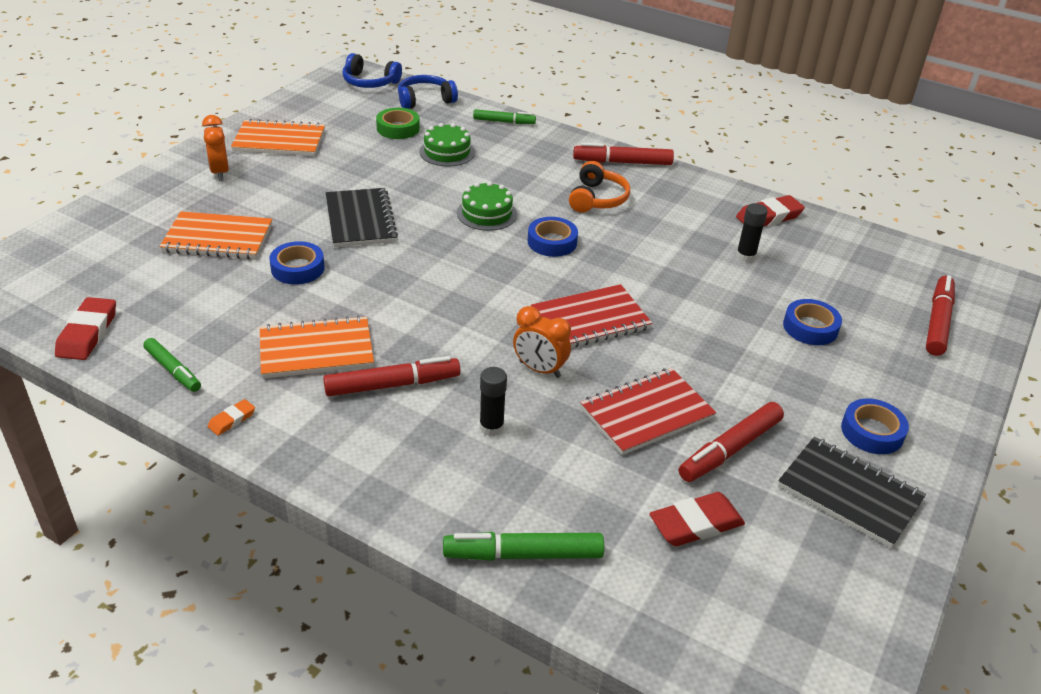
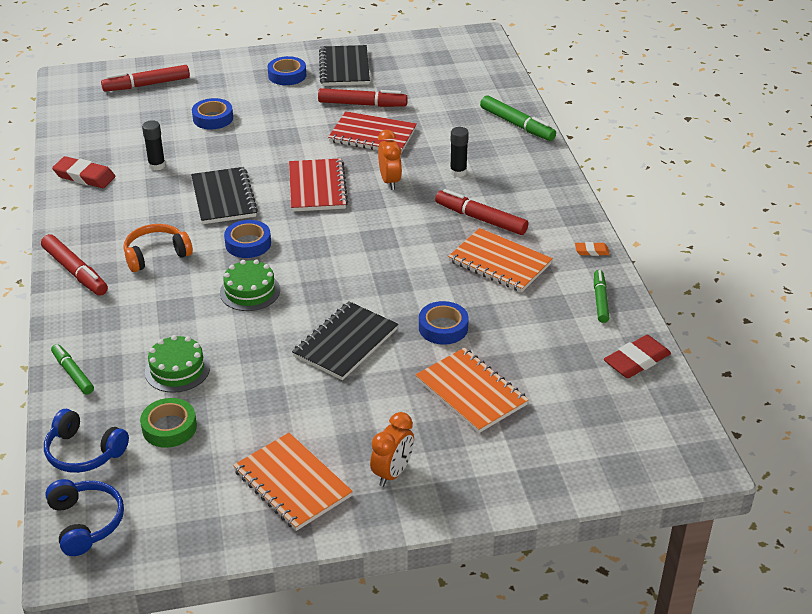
camera: 130 degrees left, 0 degrees up
(590, 320) = (317, 187): red notebook -> red notebook turned 60 degrees clockwise
(641, 263) = (223, 198): none -> black notebook
(696, 524) = (427, 94): red eraser -> none

